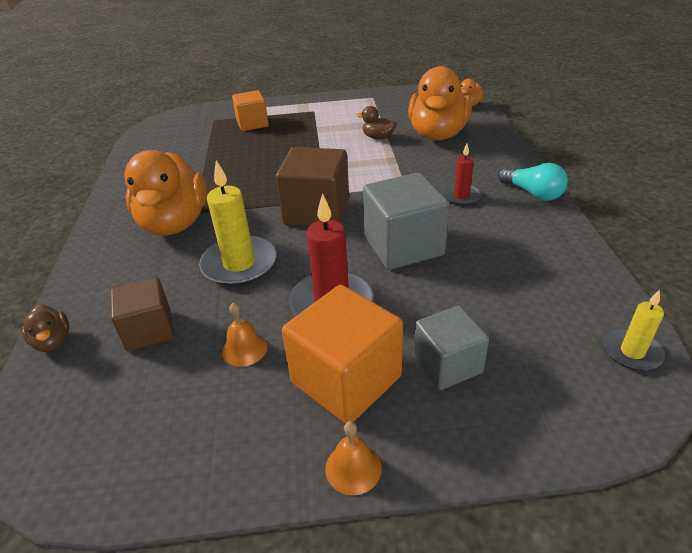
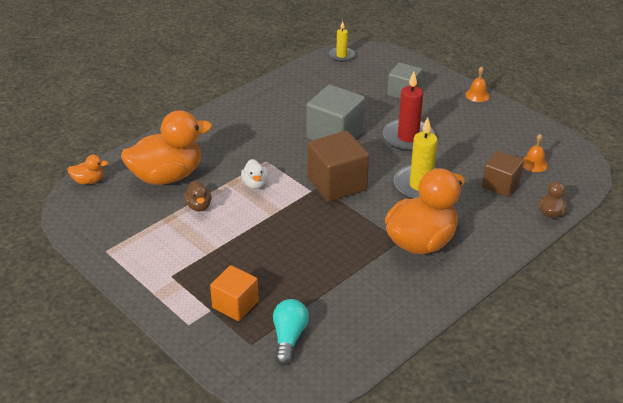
camera: 130 degrees left, 0 degrees up
(244, 349) = (468, 148): orange bell -> orange bell (534, 164)
(346, 379) = (445, 113): orange cube -> none
(375, 169) = (255, 184): none -> white duck
(461, 196) = (257, 134): red candle -> none
(533, 193) = (227, 109): turquoise light bulb -> turquoise light bulb (289, 337)

